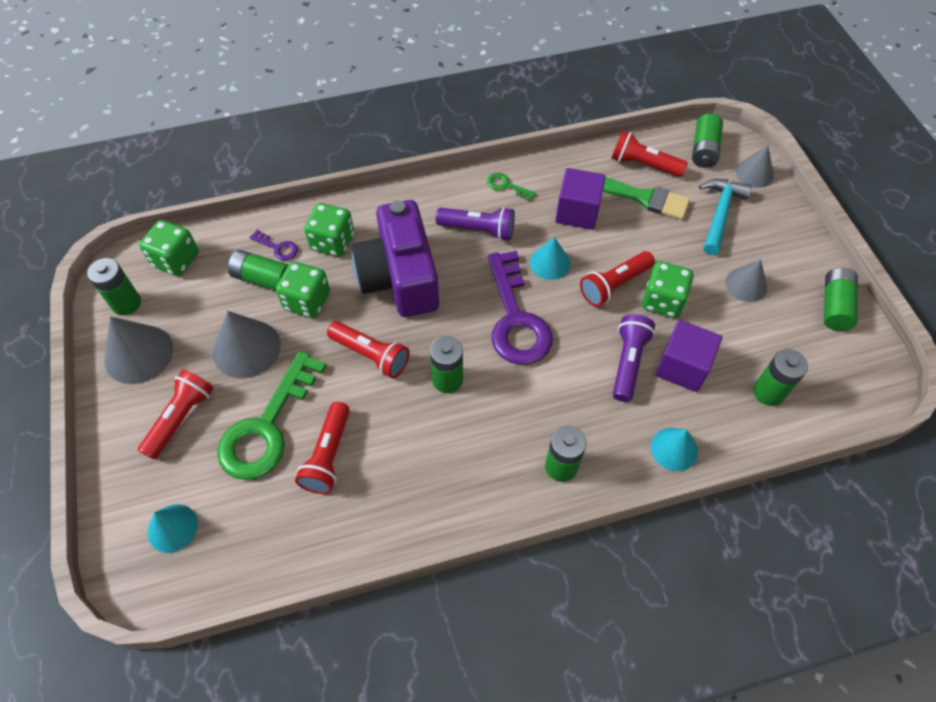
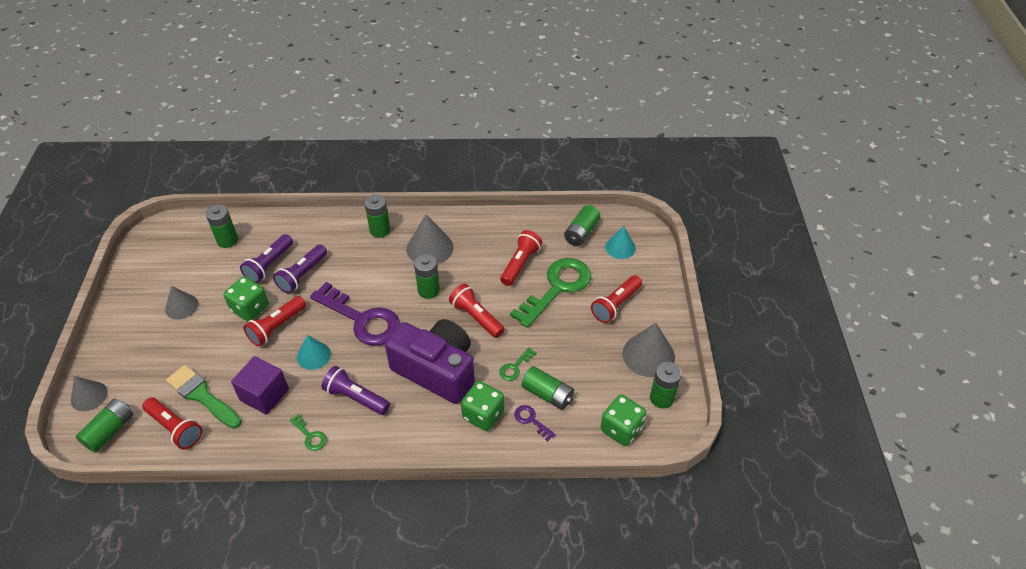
camera: 165 degrees left, 10 degrees down
(246, 348) = (566, 341): grey cone -> grey cone (429, 248)
(307, 301) = (515, 367): green dice -> green key
(399, 277) = (436, 370): purple camera -> purple camera turned 60 degrees counterclockwise
(516, 319) = (362, 319): purple key -> purple key turned 120 degrees clockwise
(614, 285) = (276, 327): red flashlight -> red flashlight turned 150 degrees clockwise
(674, 449) = (308, 225): turquoise cone -> none
(682, 367) = (269, 265): purple cube -> purple flashlight
(720, 214) = (151, 365): turquoise hammer -> none
(834, 306) = (136, 279): green battery -> green battery (581, 233)

